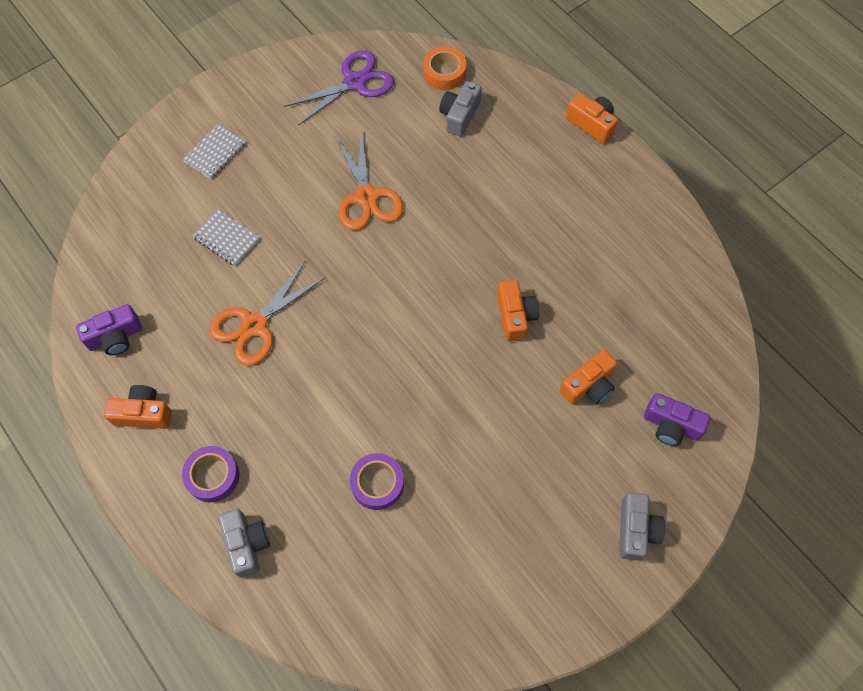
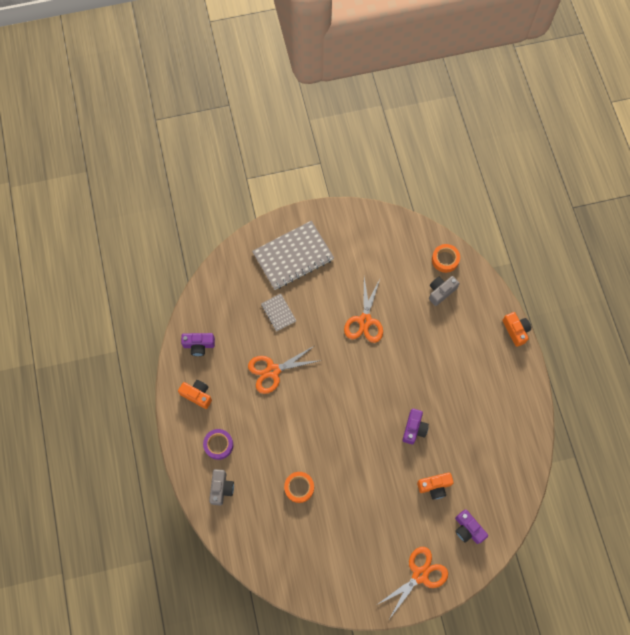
camera: 25 degrees right, 5 degrees up
(215, 152) = (293, 256): grey notebook -> grey notebook, size x2.10
(355, 82) = (390, 244): purple scissors -> none
(377, 483) = (299, 487): purple tape -> orange tape
(515, 316) = (414, 428): orange camera -> purple camera
(635, 530) = (420, 575): grey camera -> orange scissors

